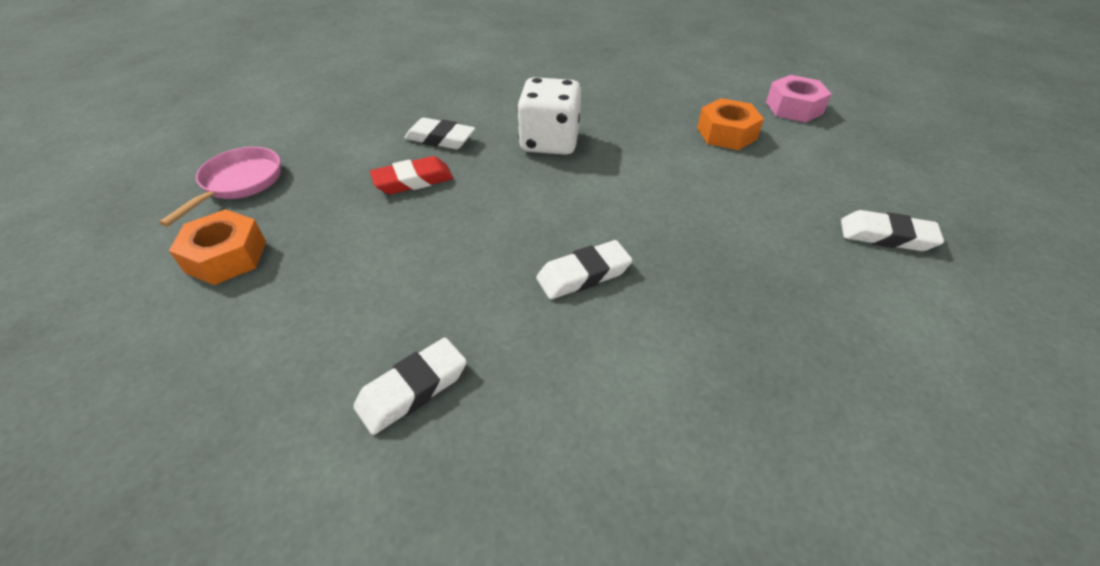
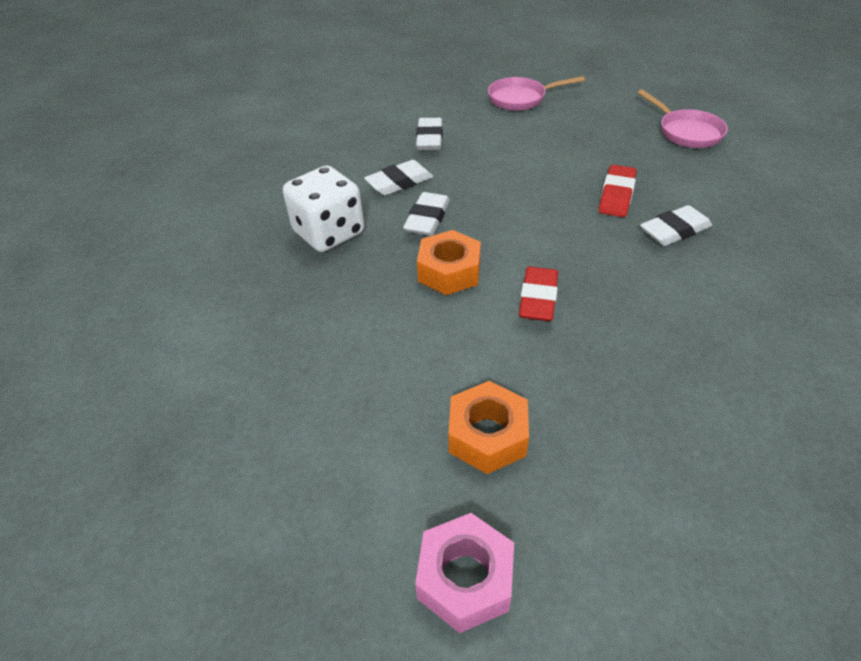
camera: 135 degrees right, 0 degrees up
(202, 359) = (521, 98): none -> pink pan
(226, 257) = (599, 115): orange nut -> orange nut (449, 271)
(549, 142) = (606, 289): white dice -> white dice (329, 233)
(599, 163) = (538, 299): none -> red eraser
(886, 236) = (242, 399): white eraser -> white eraser (399, 182)

